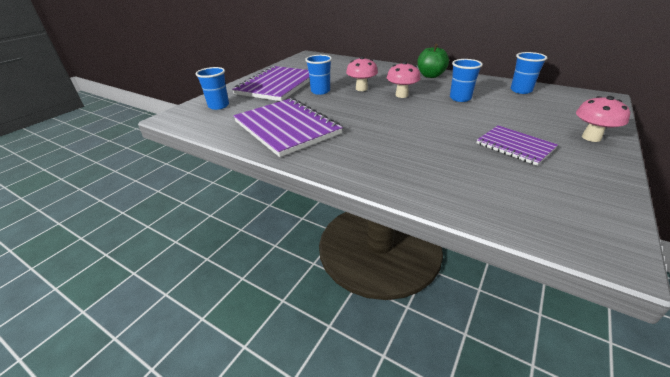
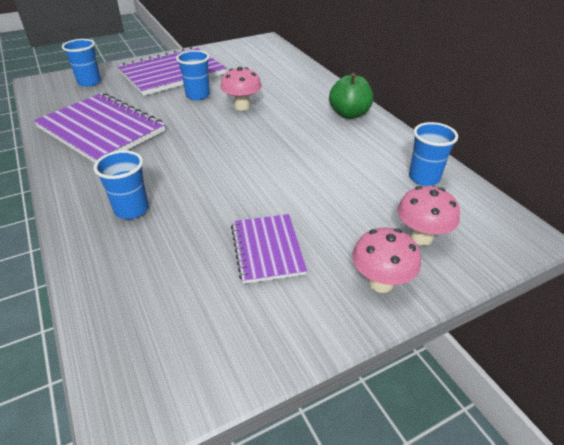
camera: 30 degrees right, 5 degrees up
(286, 128) = (101, 129): purple notebook -> purple notebook turned 45 degrees counterclockwise
(401, 95) = (268, 130): pink mushroom -> pink mushroom (421, 237)
(460, 98) = (325, 160): blue cup -> blue cup (131, 209)

